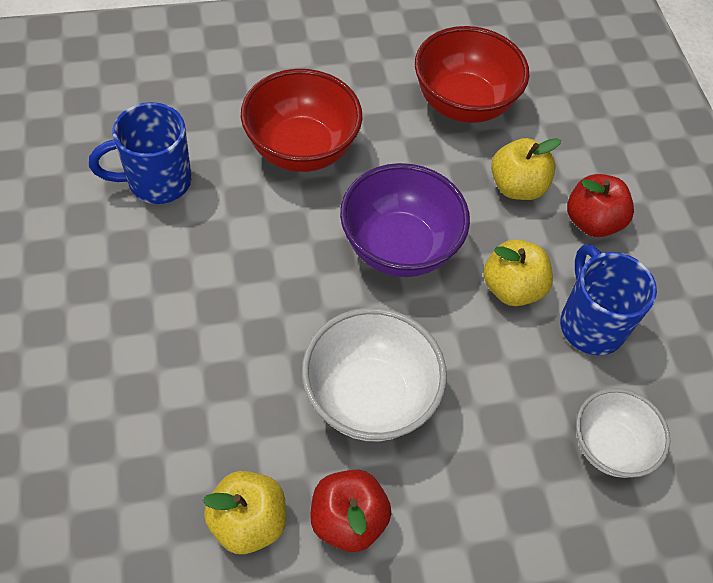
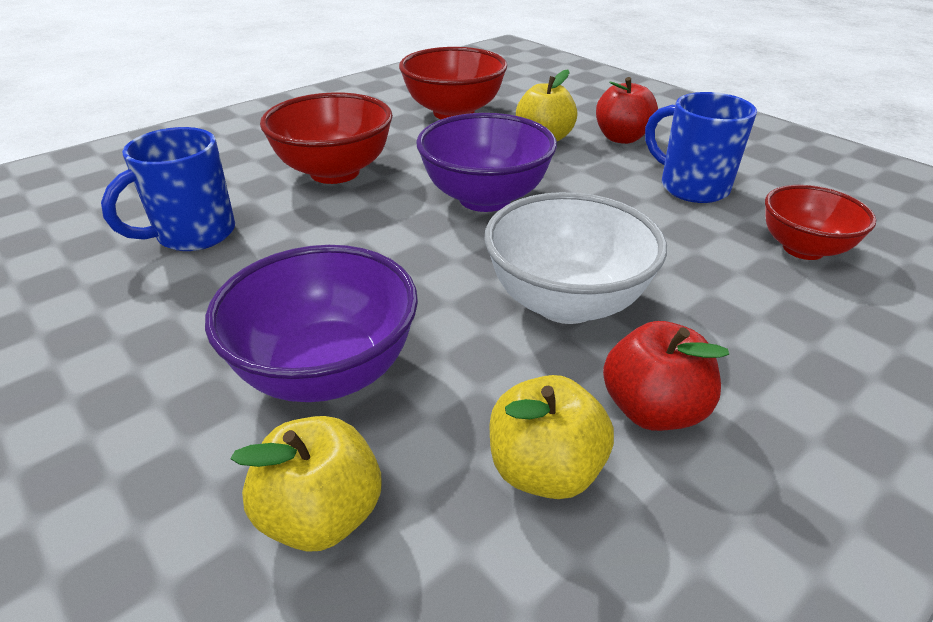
camera: 25 degrees left, 20 degrees down
(173, 372) = (327, 371): none -> purple bowl
(512, 288) = (607, 189): yellow apple -> yellow apple (322, 514)
(609, 447) = (803, 249): white bowl -> red bowl

